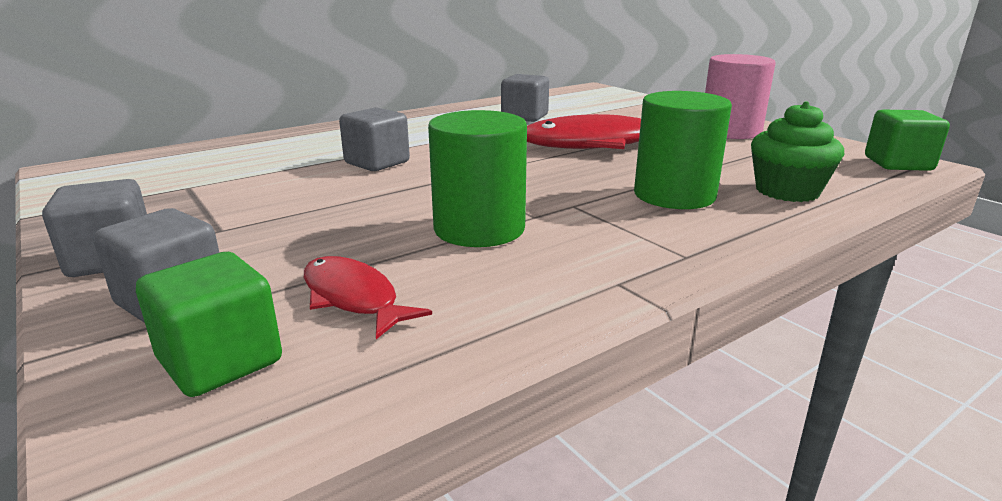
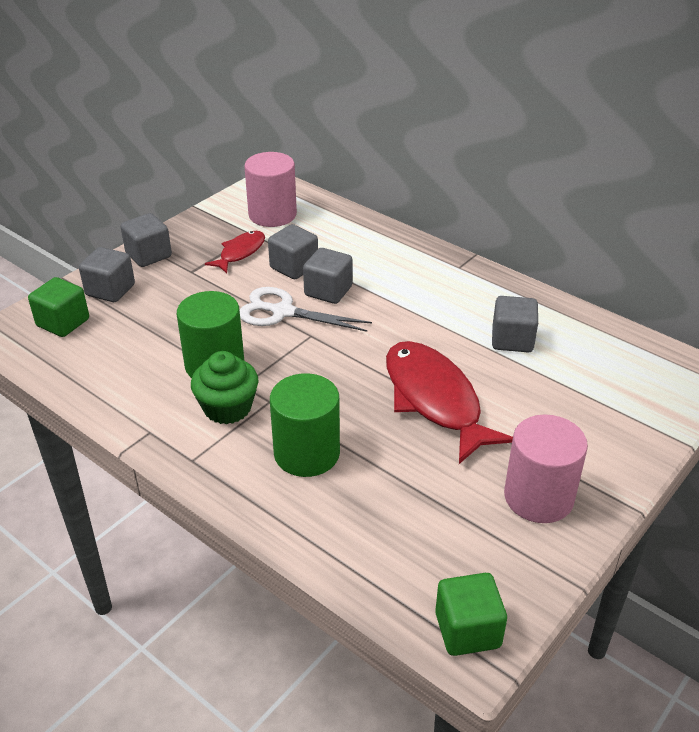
camera: 75 degrees right, 15 degrees up
(159, 173) = (272, 214): none -> pink cylinder
(303, 173) = (294, 267): none -> grey cube
(353, 298) = (119, 341): red fish -> red fish (240, 252)
(394, 185) = (282, 312): none -> white scissors
(787, 191) = (340, 525): green cupcake -> green cupcake (227, 408)

